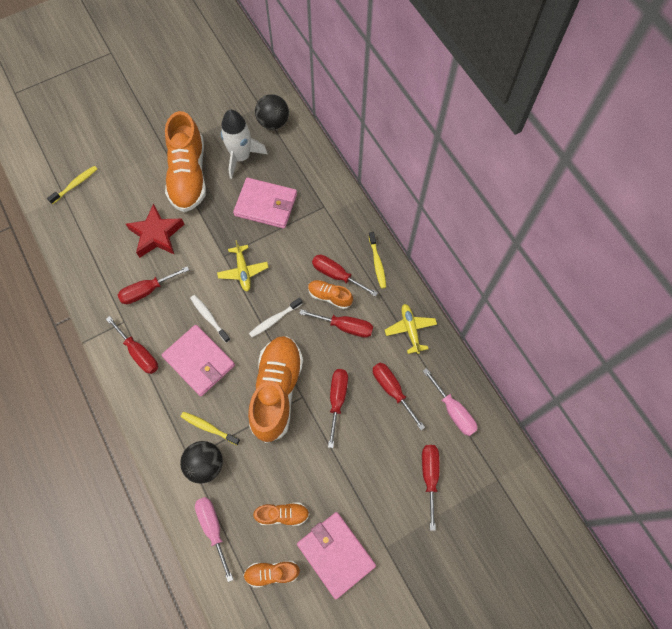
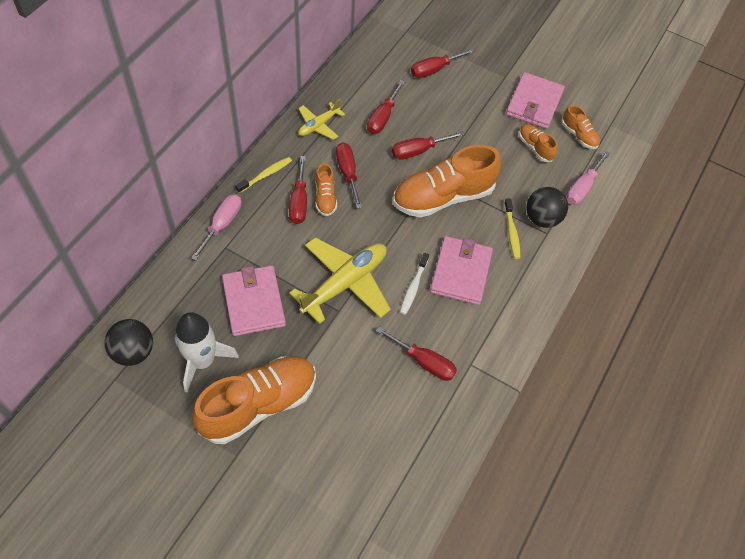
camera: 125 degrees left, 10 degrees down
(75, 184) = (345, 535): yellow toothbrush -> none
(139, 353) = (490, 329): red screwdriver -> none
(156, 234) = (355, 393): red star -> none
(243, 271) = (345, 283): yellow plane -> yellow plane, size x1.85
(274, 320) = (378, 231): white toothbrush -> none
(453, 411) = (372, 73): pink screwdriver -> pink screwdriver (222, 225)

